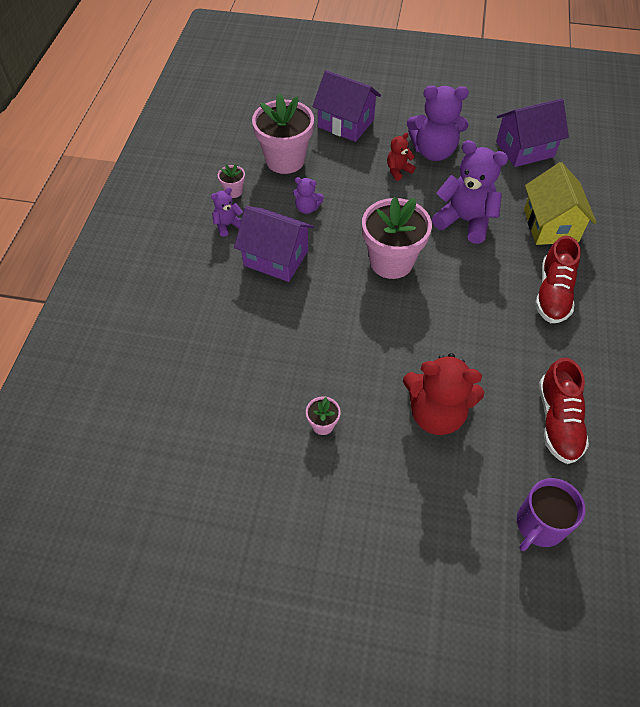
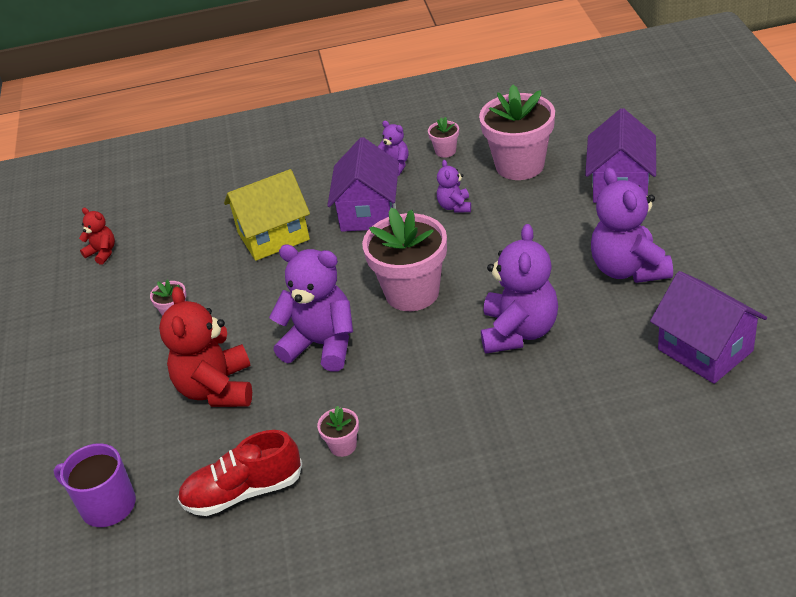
camera: 75 degrees right, 15 degrees down
(398, 170) = (568, 251): red teddy bear -> red teddy bear (102, 253)
(420, 331) = (322, 344): none -> purple teddy bear
(534, 347) = (343, 446): none -> pink flower pot
(550, 225) = (565, 413): yellow house -> yellow house (273, 236)
(553, 293) = (440, 443): red shoe -> none

